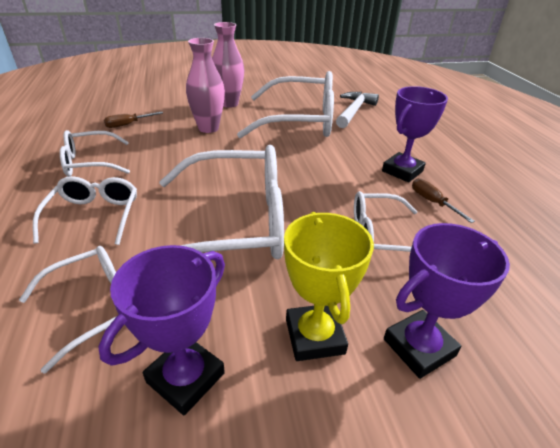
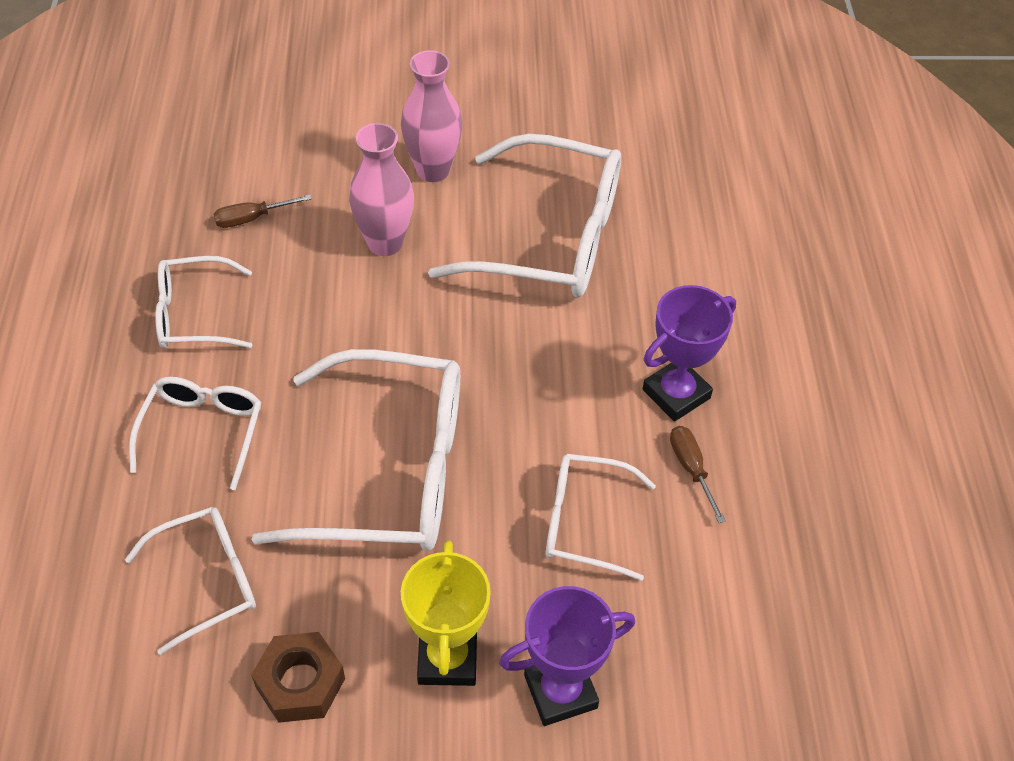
camera: 10 degrees right, 15 degrees up
(185, 377) = (300, 683): purple trophy -> brown nut
(354, 111) = (659, 216): white hammer -> none

